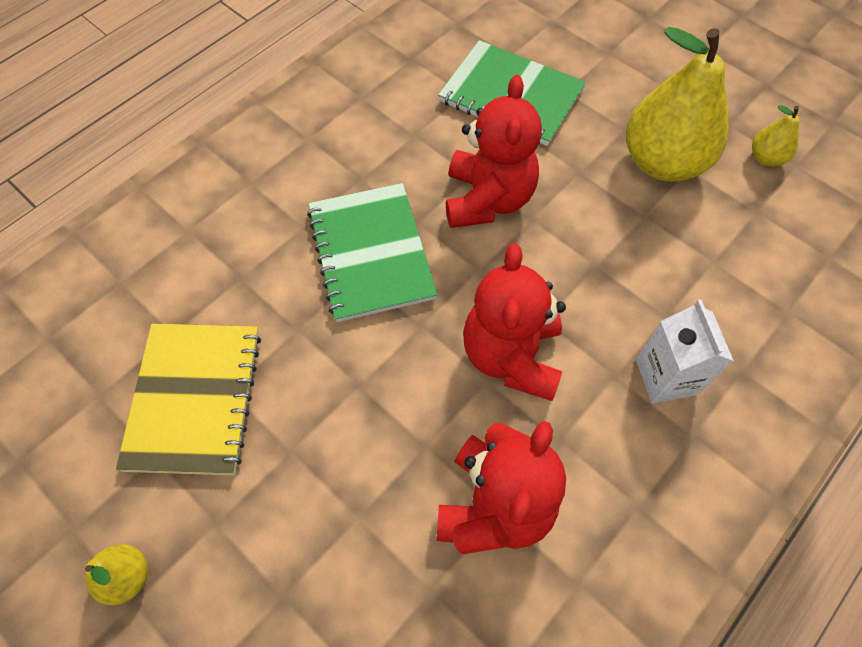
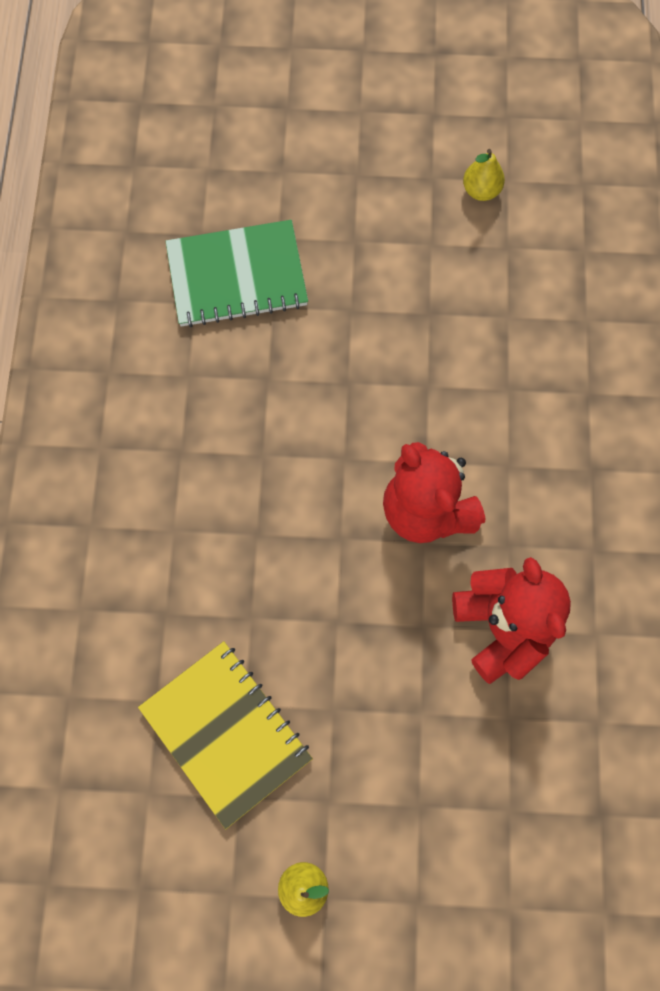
camera: 40 degrees left, 10 degrees up
(371, 253) = (250, 510): green notebook -> none
(487, 199) = (300, 391): red teddy bear -> none
(662, 162) = (407, 253): yellow pear -> none
(666, 376) = (542, 439): white carton -> none

